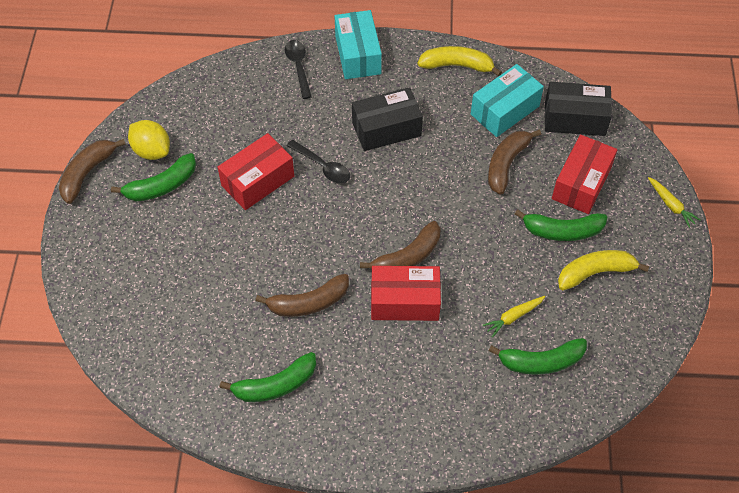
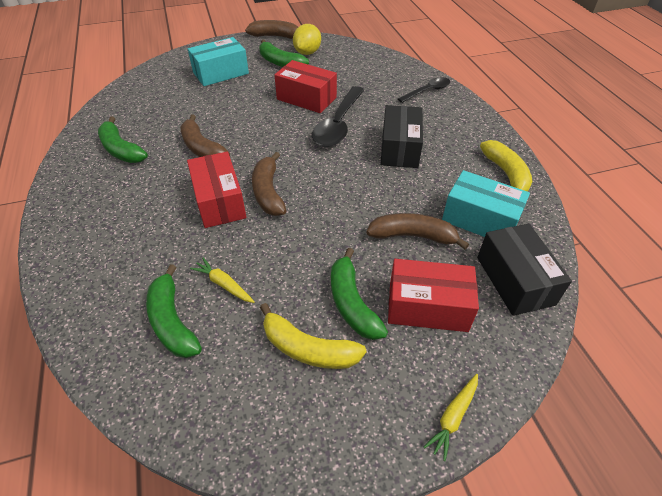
camera: 70 degrees right, 10 degrees down
(323, 166) = (338, 125): black spoon -> black spoon, size x1.68
(358, 55) = (465, 116): turquoise box -> turquoise box (221, 73)
(386, 129) = (400, 148): black box -> black box turned 45 degrees clockwise
(407, 257) = (268, 192): brown banana -> brown banana turned 45 degrees clockwise
(595, 272) = (308, 349): yellow banana -> yellow banana turned 150 degrees clockwise

